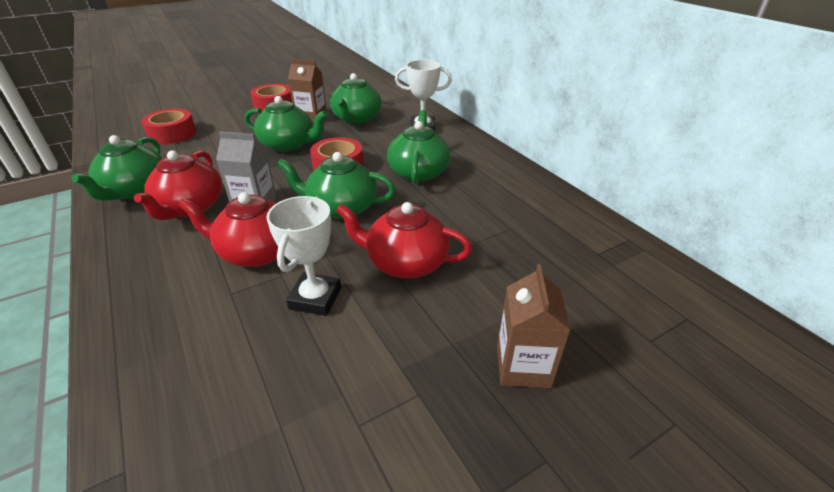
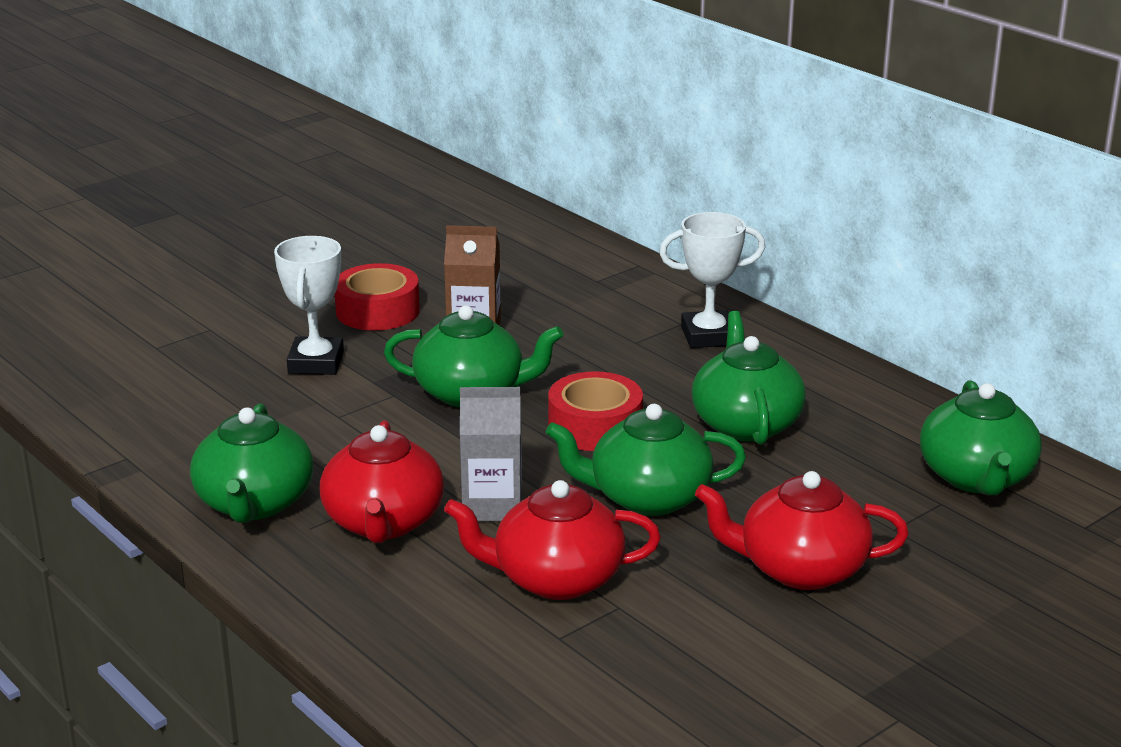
camera: 10 degrees left, 10 degrees down
(172, 134) = (219, 390): red tape -> none
(315, 298) = (693, 630): white trophy -> white trophy (316, 363)
(356, 119) = (568, 327): green teapot -> green teapot (976, 477)
(523, 366) = (1021, 674): brown carton -> none

